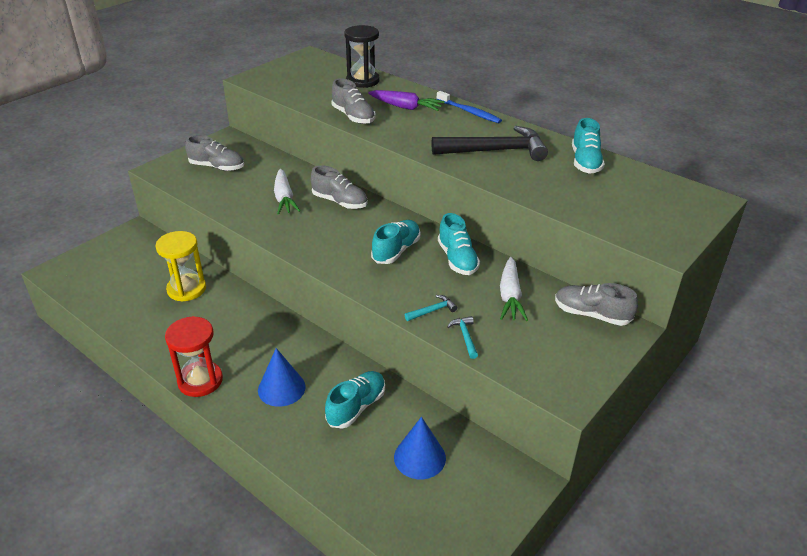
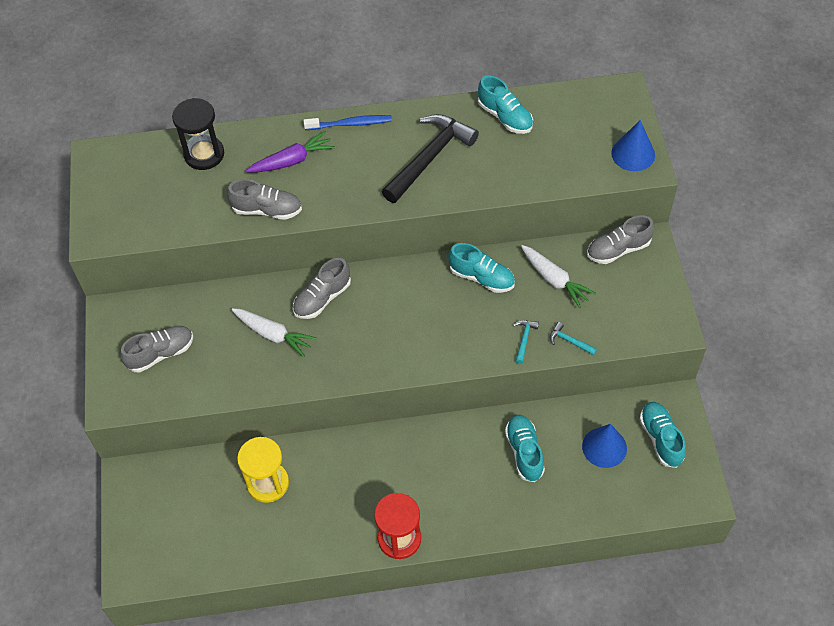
camera: 45 degrees left, 20 degrees up
(281, 388) = (460, 488): blue cone -> blue cone (633, 154)
(340, 202) = (322, 298): grey shoe -> grey shoe turned 150 degrees clockwise
(396, 251) = (431, 308): turquoise shoe -> turquoise shoe (660, 438)

